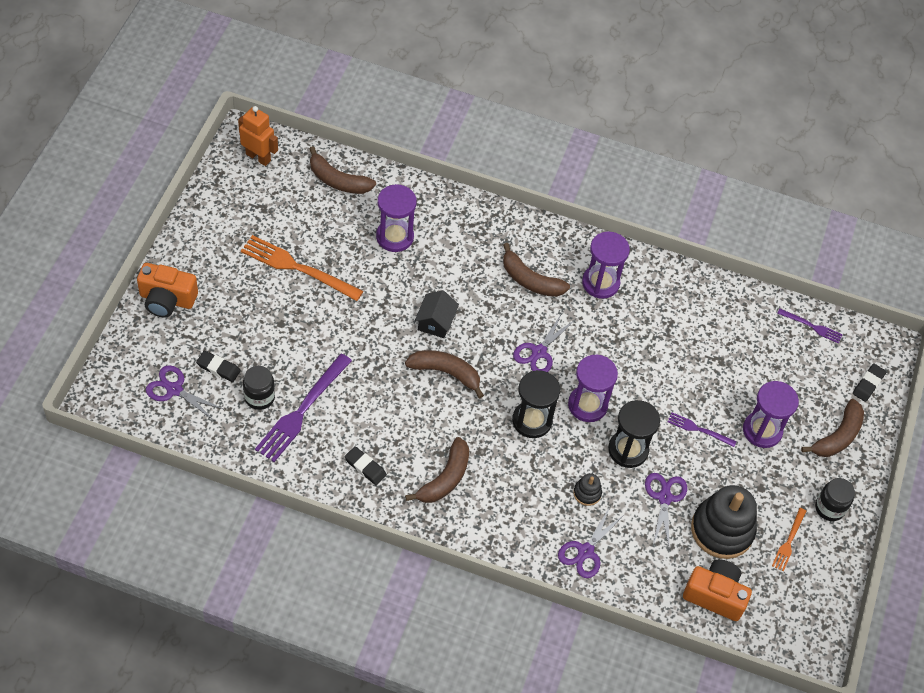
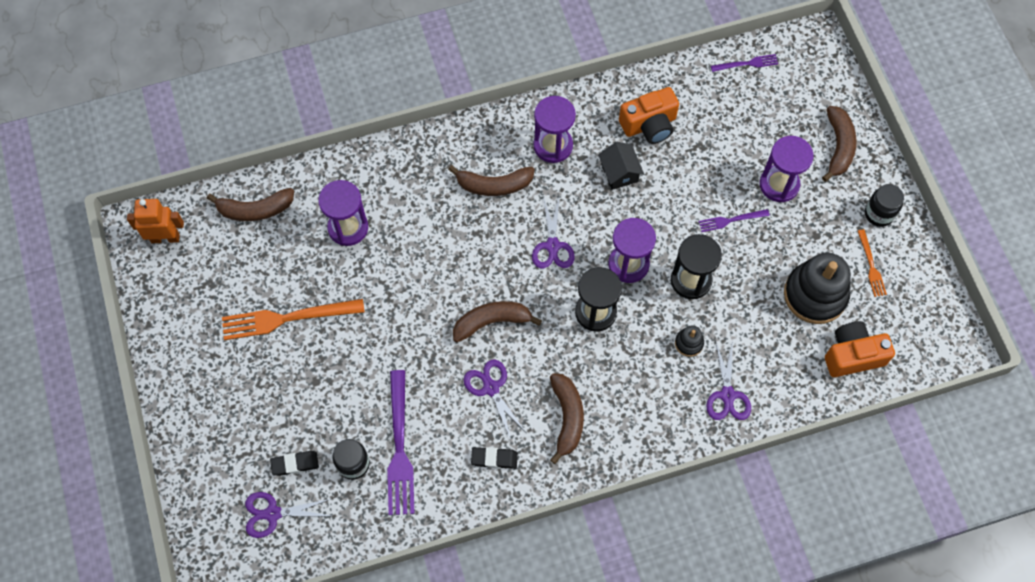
camera: 30 degrees left, 10 degrees up
(167, 299) = (195, 434): orange camera -> orange camera (649, 125)
(435, 322) = (446, 282): black house -> black house (619, 172)
(664, 498) = (751, 301): purple scissors -> purple scissors (491, 388)
(868, 384) = (826, 83): black eraser -> none

